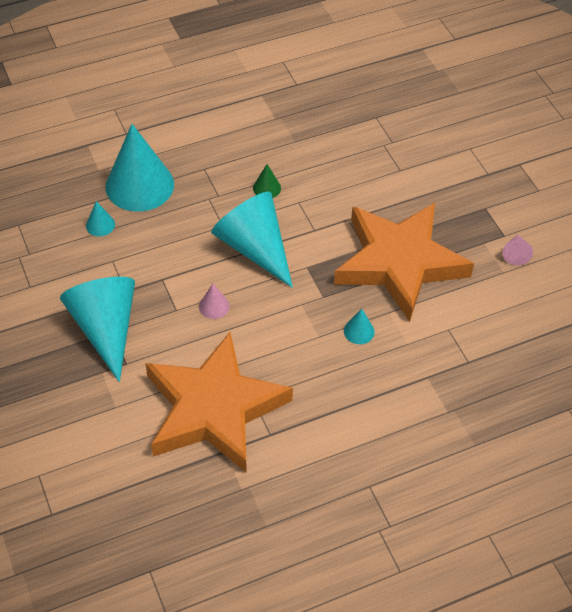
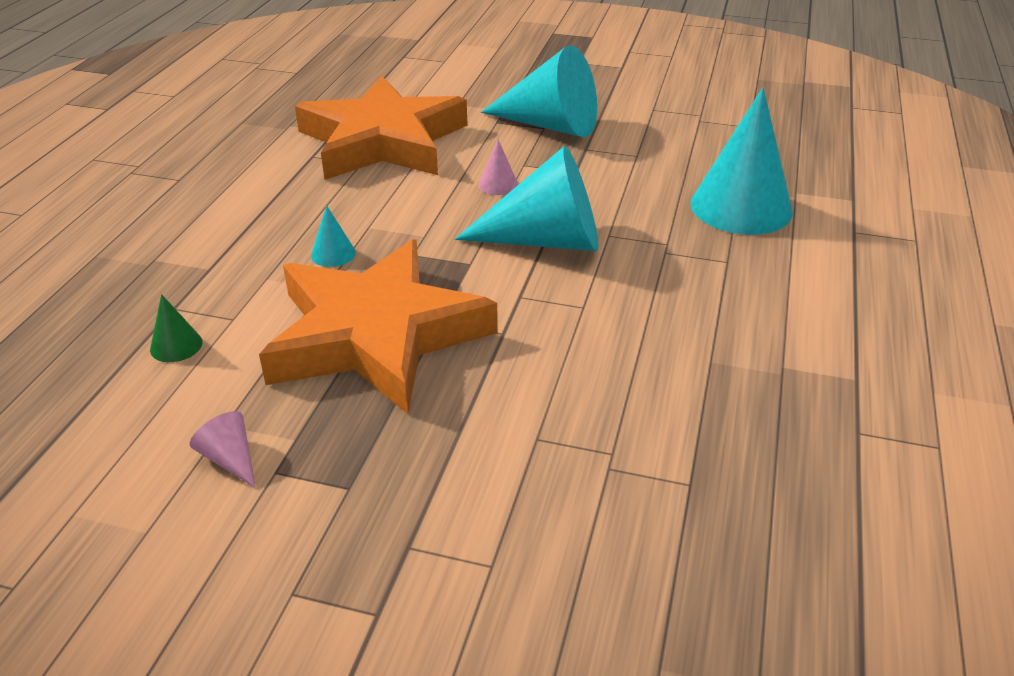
camera: 130 degrees right, 15 degrees down
(100, 225) = (699, 165): turquoise cone -> none
(266, 188) = (638, 292): green cone -> green cone (176, 345)

